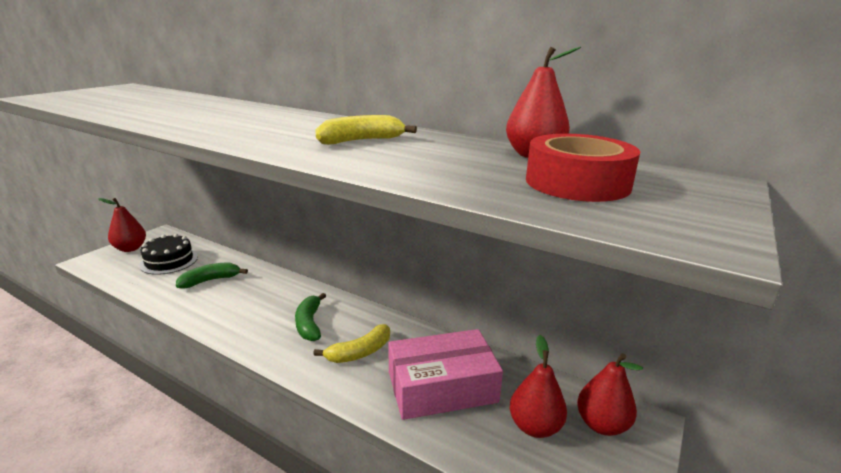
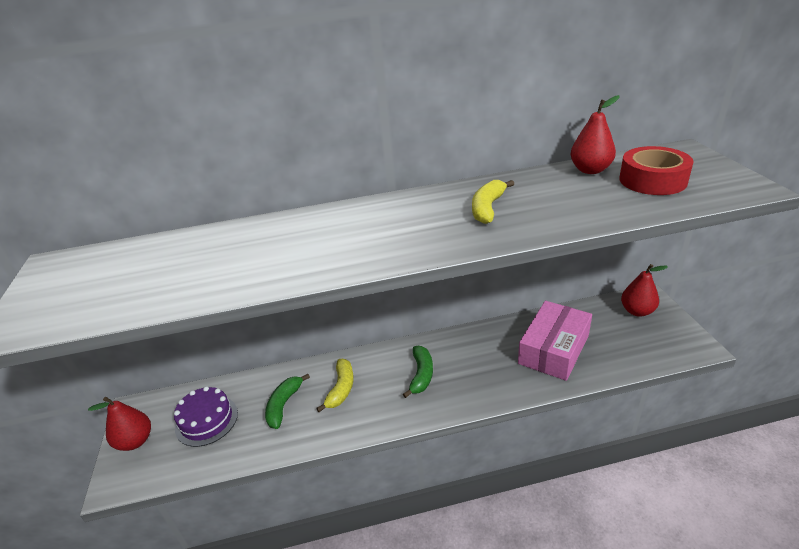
camera: 40 degrees left, 10 degrees up
(169, 261) = (206, 420): black cake -> purple cake
(309, 324) = (421, 375): green banana -> green banana turned 120 degrees counterclockwise
(360, 352) = (483, 366): yellow banana -> yellow banana (341, 389)
(535, 427) = (618, 334): red pear -> none

